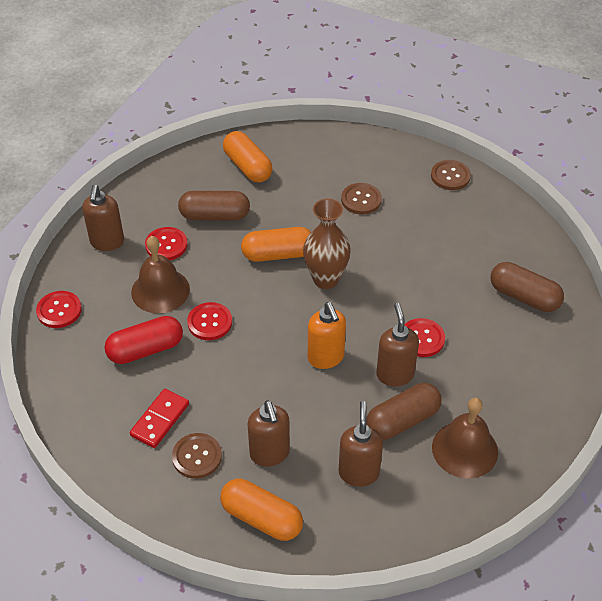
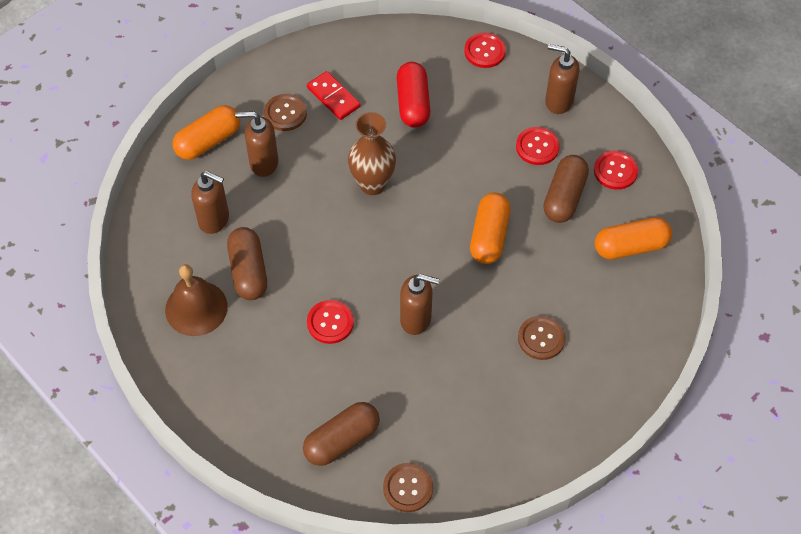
camera: 110 degrees right, 10 degrees up
(160, 290) = (479, 129): brown bell -> none
(209, 322) = (424, 157): red button -> red button (615, 171)
(326, 279) = (439, 267): brown vase -> brown vase (372, 184)
(326, 358) = (343, 235): orange soap dispenser -> none
(395, 374) = (300, 284): brown soap dispenser -> brown soap dispenser (416, 319)
(450, 176) = (548, 446): brown button -> brown button (408, 488)

